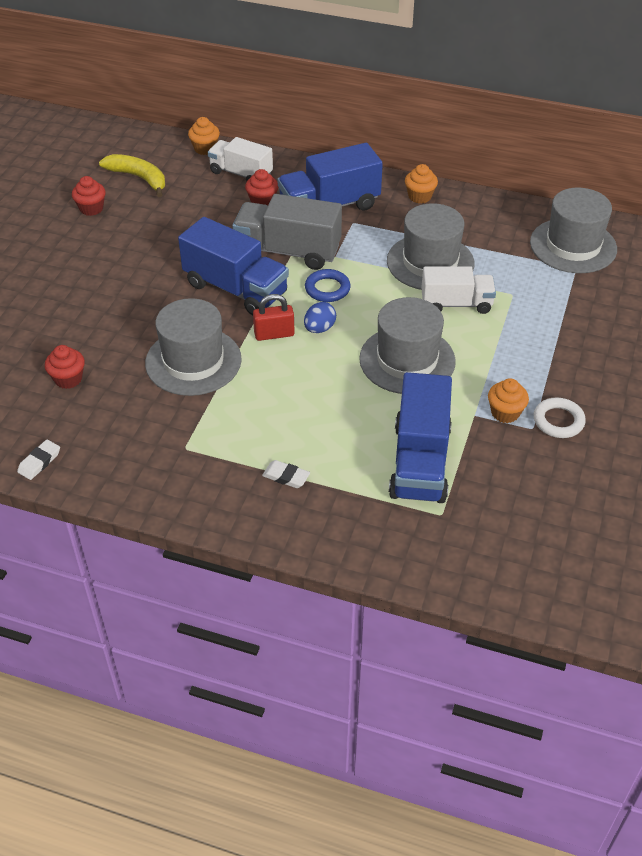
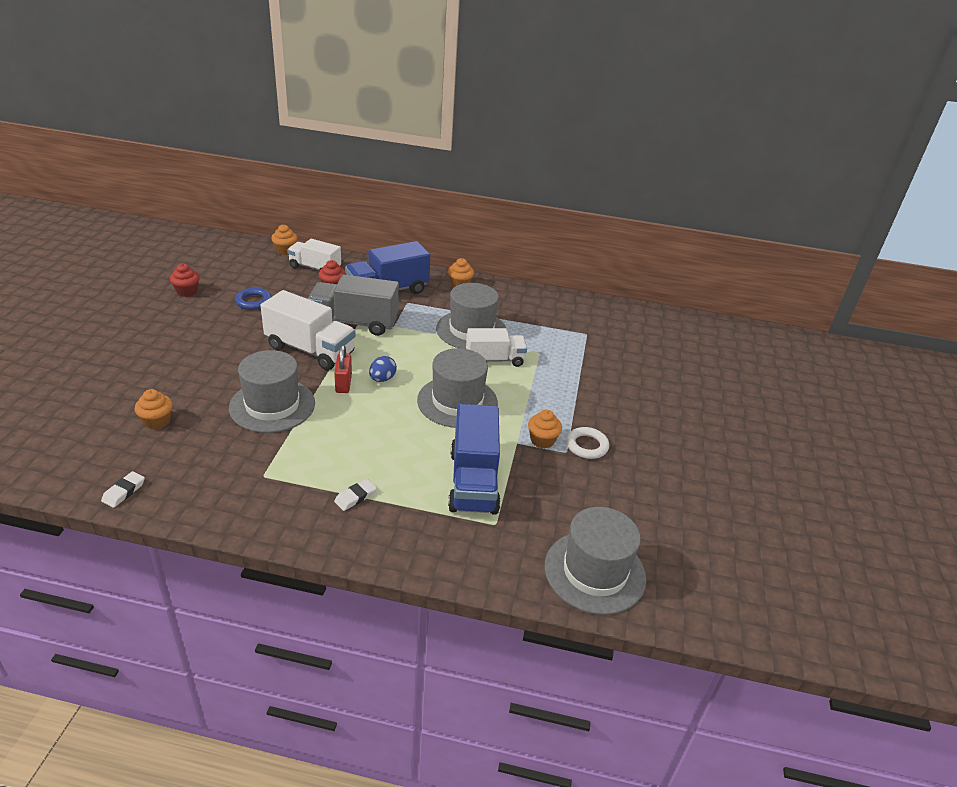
camera: 10 degrees left, 10 degrees down
(68, 379) = (157, 421): red cupcake -> orange cupcake
(139, 178) = (229, 270): yellow banana -> none
(235, 289) = (310, 350): blue truck -> white truck
(274, 334) = (343, 383): red padlock -> red padlock turned 75 degrees counterclockwise
(286, 476) = (355, 497): white eraser -> white eraser turned 60 degrees counterclockwise
(327, 289) = (388, 349): blue ring -> blue ring (253, 301)
(573, 246) = (582, 318): grey hat -> grey hat (594, 572)

